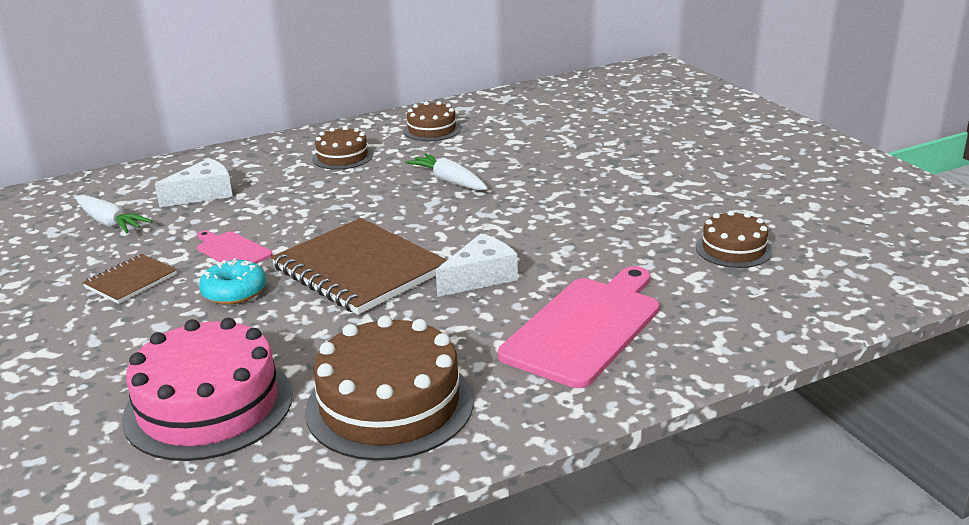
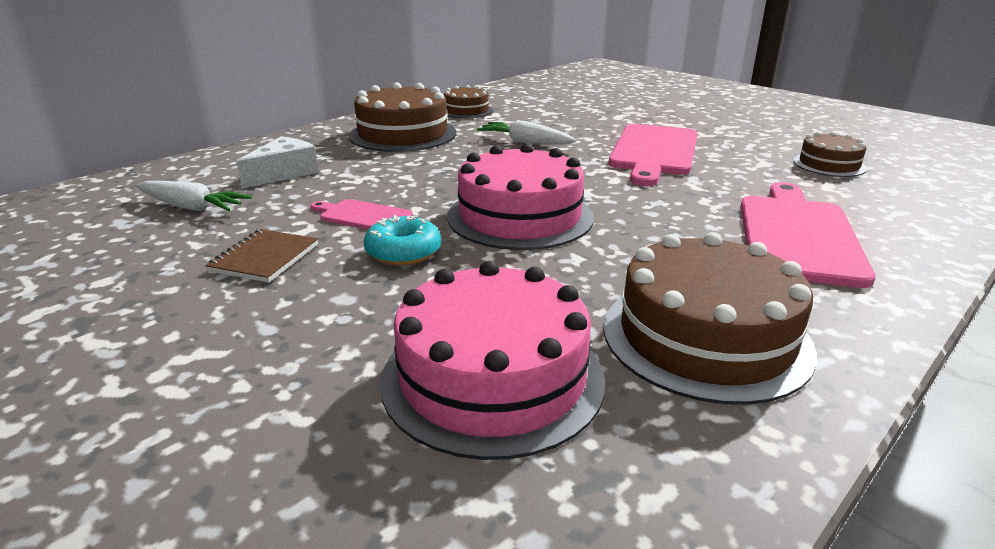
camera: 20 degrees left, 0 degrees up
(342, 157) = (403, 134): brown cake -> brown cake, size x1.80
(359, 270) = (520, 216): brown notebook -> pink cake
(480, 277) = (647, 209): white cheese -> none
(565, 209) = (654, 152): none -> pink cutting board

